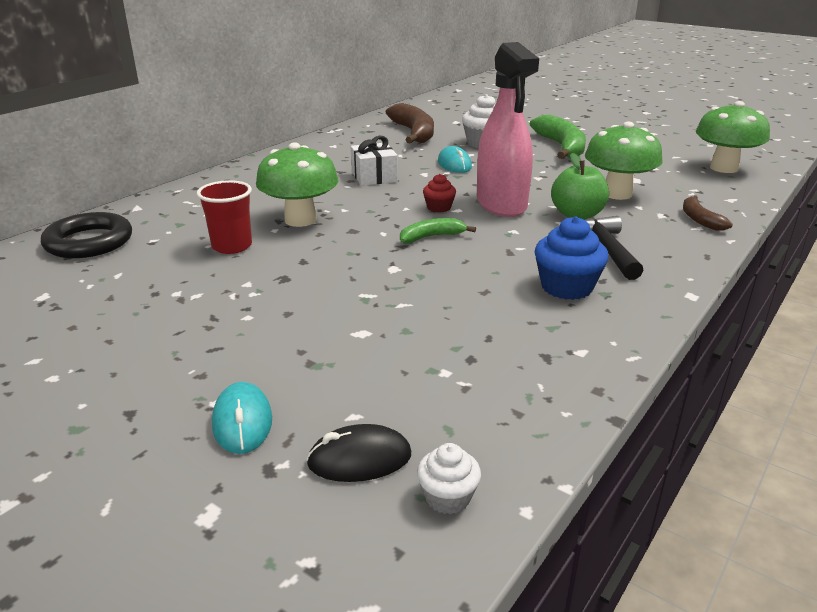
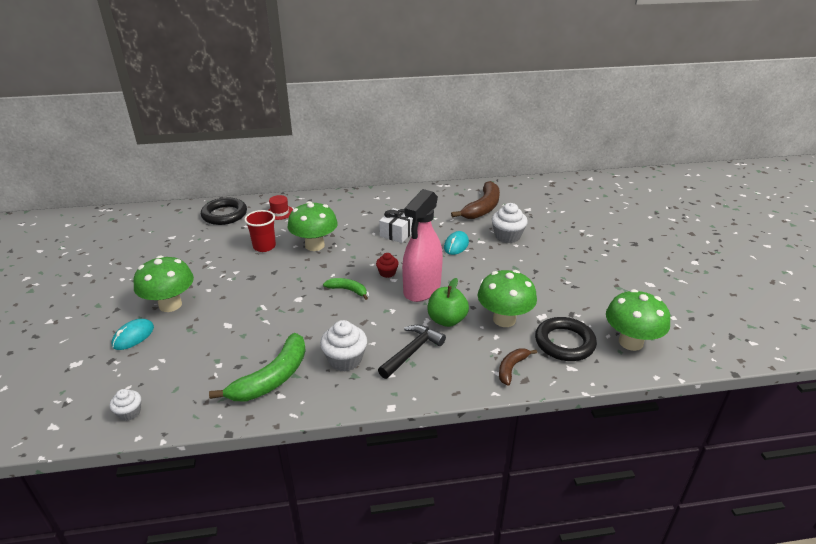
camera: 45 degrees right, 5 degrees up
(178, 211) = (280, 212): none -> red hat
(222, 359) = (170, 305): none -> green mushroom
(359, 459) = (134, 378): black mouse -> none
(561, 147) = (552, 264): green banana -> green banana (272, 378)
(566, 287) = (345, 360): blue cupcake -> white cupcake
(690, 187) = (564, 343): none -> black ring

